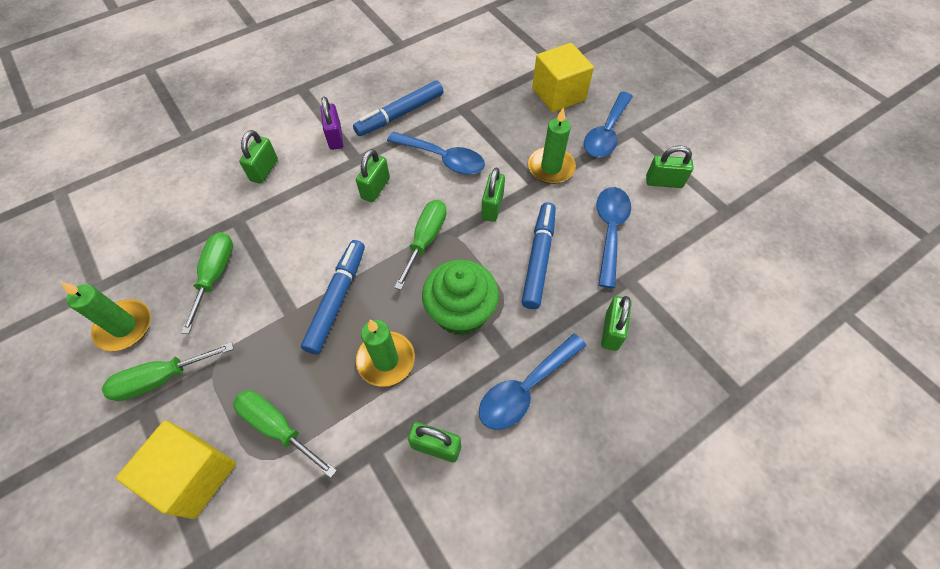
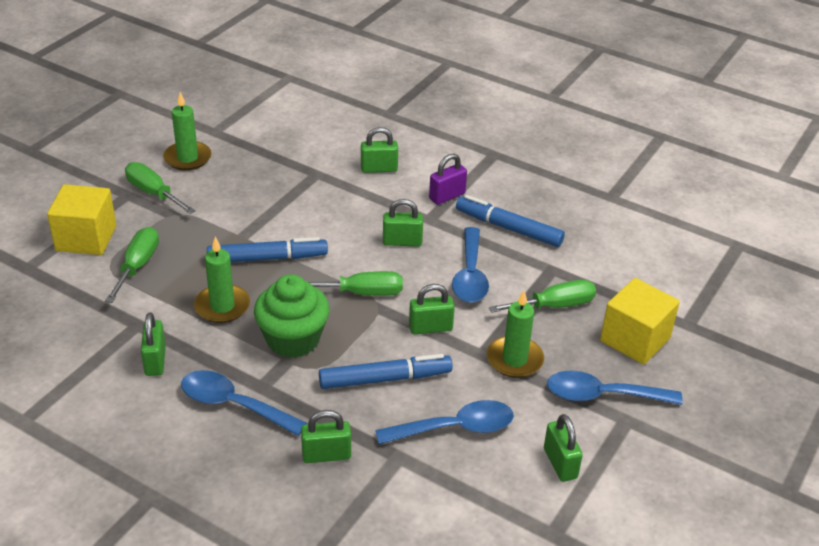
camera: 65 degrees right, 20 degrees down
(215, 275) = (255, 184): green screwdriver -> green screwdriver (554, 306)

